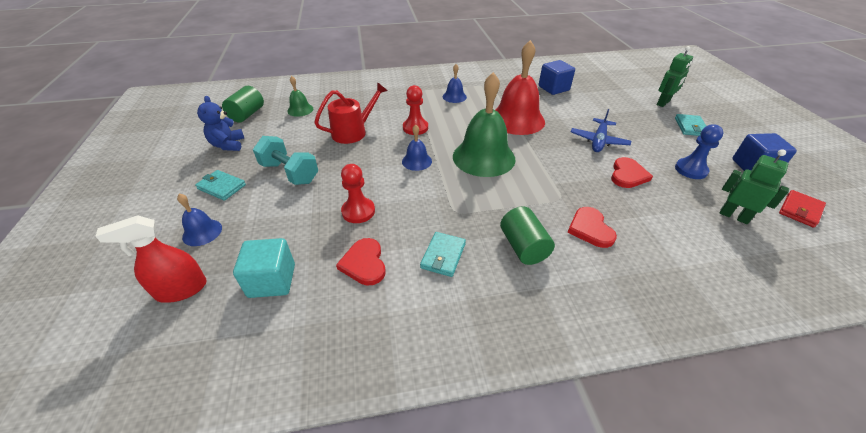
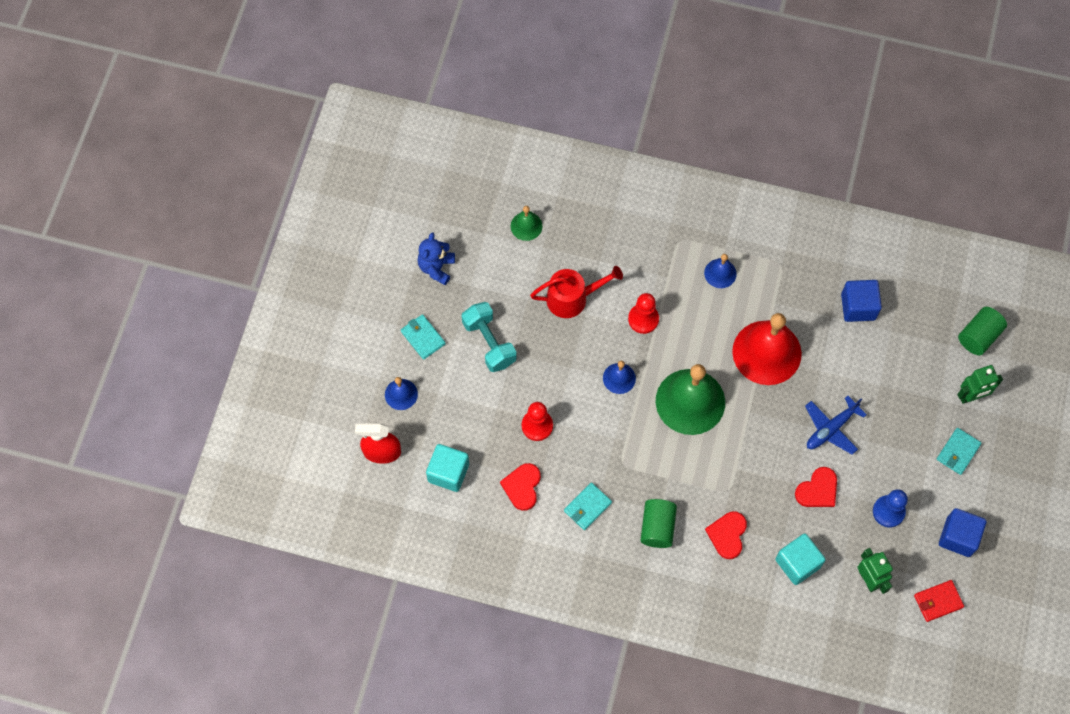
camera: 25 degrees right, 25 degrees up
(247, 114) = (464, 211): green cylinder -> green cylinder (978, 336)
(668, 227) = (797, 563): none -> turquoise cube

